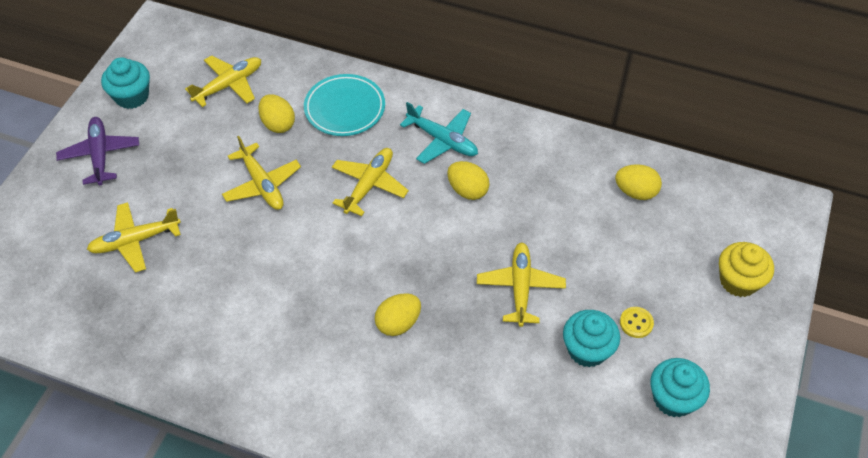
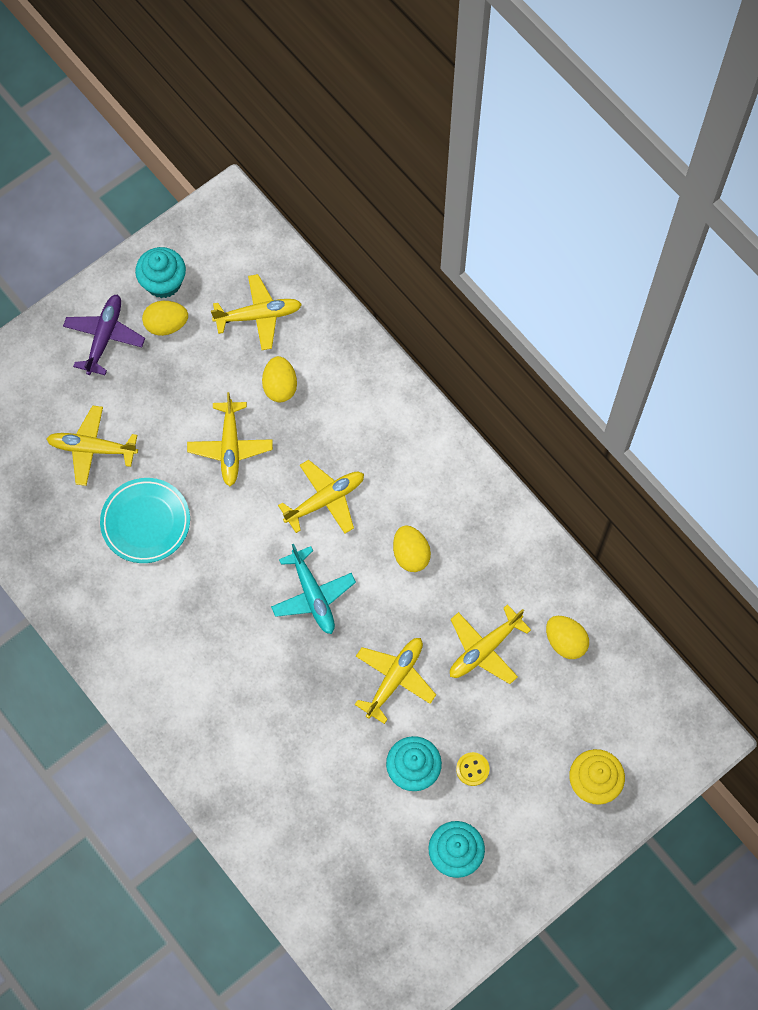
camera: 30 degrees right, 15 degrees up
(345, 108) = (351, 401): turquoise plate -> turquoise plate (146, 522)
(398, 323) = (269, 654): yellow egg -> yellow egg (166, 325)
(442, 140) = (421, 487): turquoise plane -> turquoise plane (313, 595)
(577, 228) = (484, 649): none -> yellow plane

